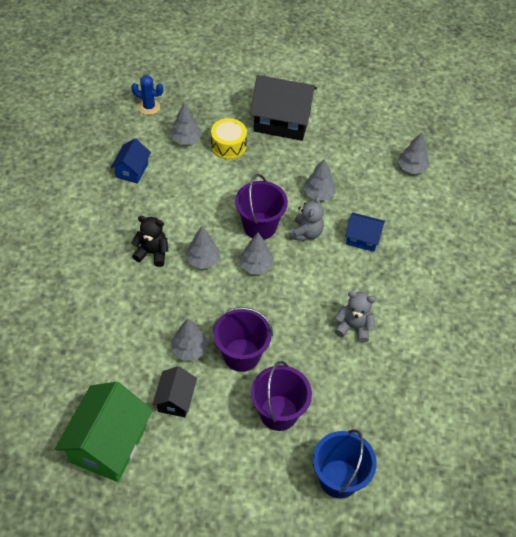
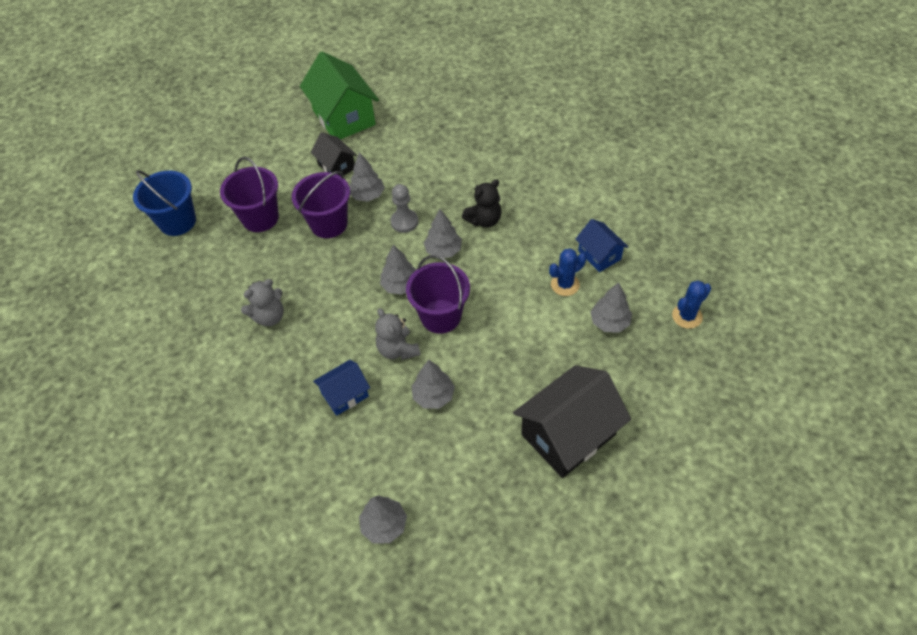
camera: 135 degrees right, 0 degrees up
(174, 175) = (565, 284): none -> blue cactus
(196, 303) = (404, 222): none -> grey pawn
(228, 146) = (570, 355): yellow drum -> none

